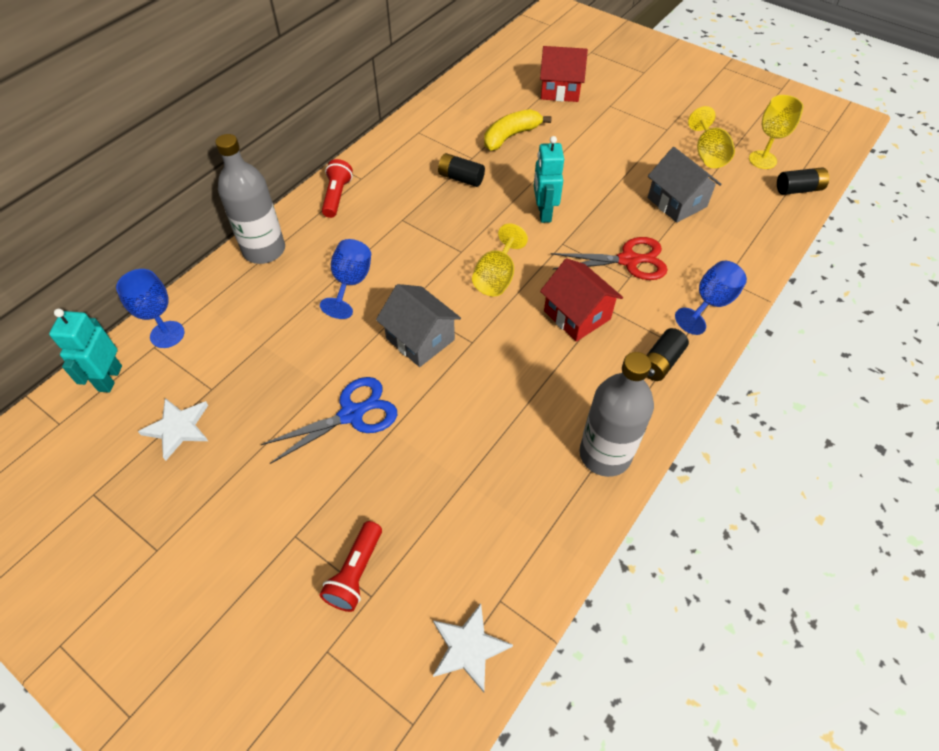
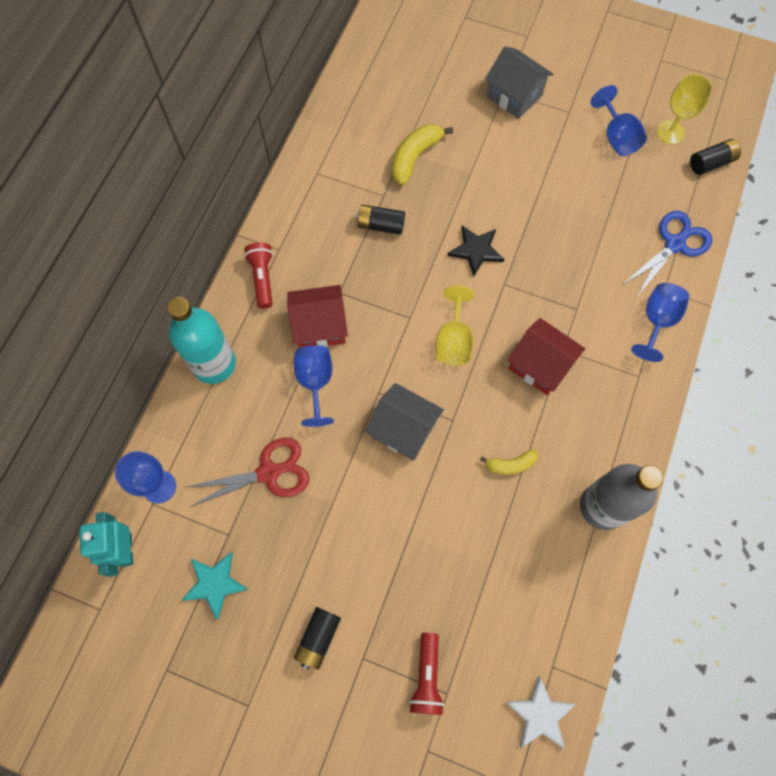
camera: 15 degrees left, 15 degrees up
(178, 428) = (214, 584): white star -> turquoise star
(264, 250) = (214, 364): grey bottle -> turquoise bottle
(352, 414) = (369, 526): blue scissors -> blue scissors (675, 244)
(518, 393) = (510, 464): none -> yellow banana
(544, 213) = (476, 250): turquoise robot -> black star
(560, 90) = (447, 80): red house -> red house (320, 326)
(629, 260) = (572, 289): red scissors -> red scissors (269, 472)
(660, 362) = (627, 398): black battery -> black battery (318, 638)
(677, 202) = (600, 207): grey house -> grey house (514, 96)
(708, 154) = (616, 137): yellow goblet -> blue goblet

